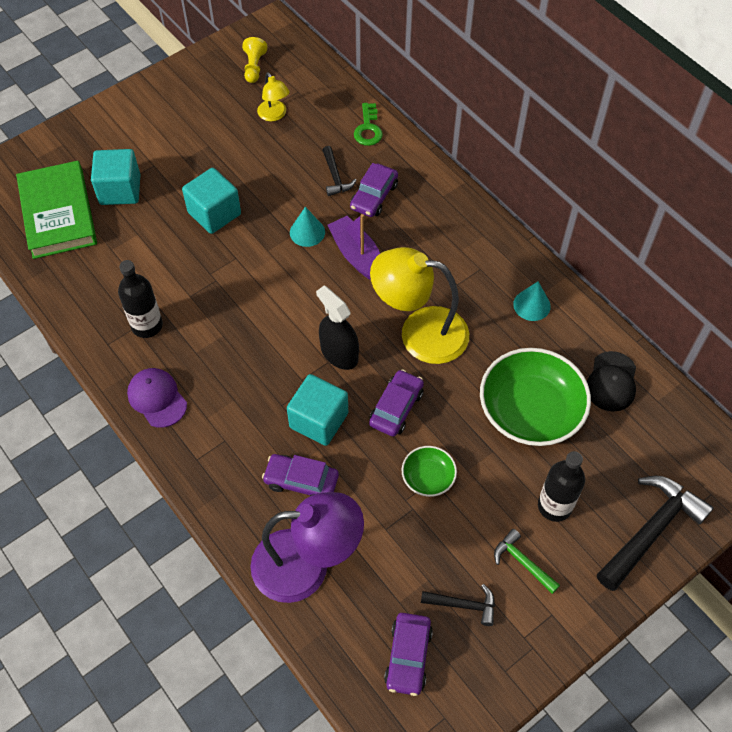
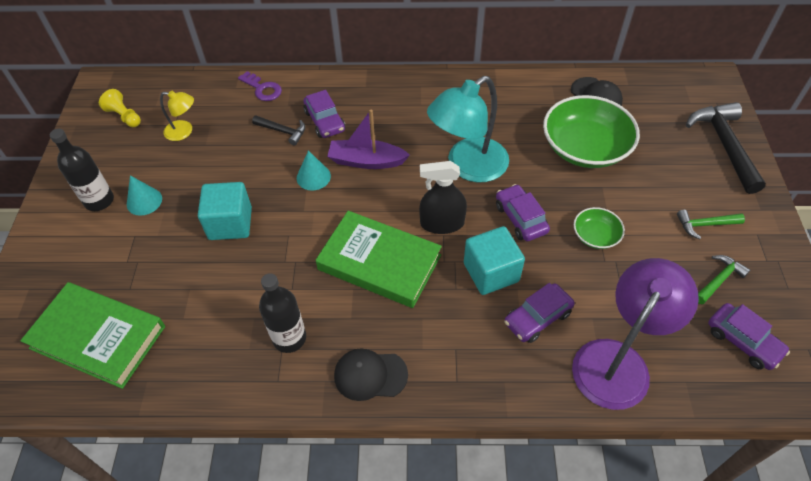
camera: 50 degrees left, 5 degrees down
(120, 190) = (130, 274): turquoise cube -> none
(157, 398) = (370, 375): purple cap -> black cap
(262, 336) = (379, 262): none -> green book
(368, 129) = (263, 89): green key -> purple key
(419, 332) = (468, 166): yellow lamp -> turquoise lamp
(463, 605) = (719, 280): black hammer -> green hammer
(532, 305) = (501, 97): turquoise cone -> turquoise cone (144, 201)
(554, 506) = (671, 181): black bottle -> black bottle (99, 201)

